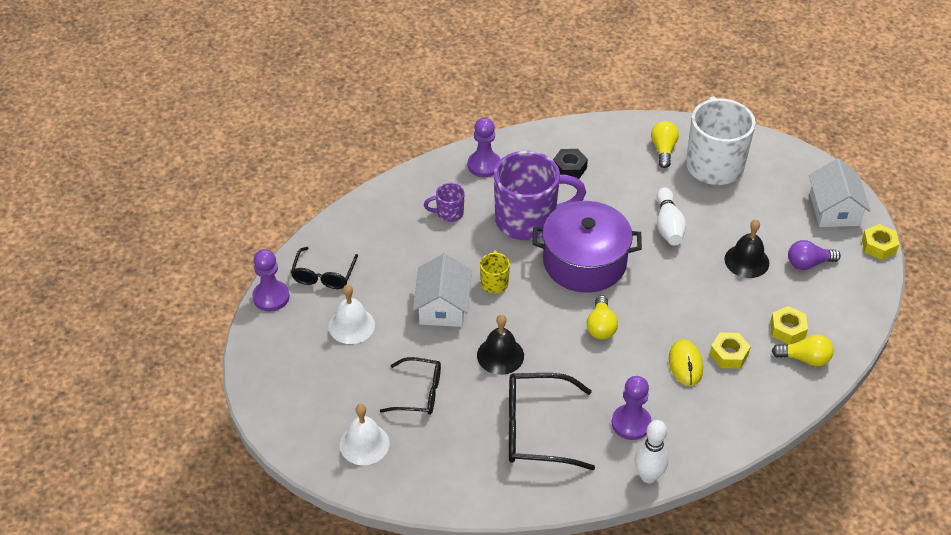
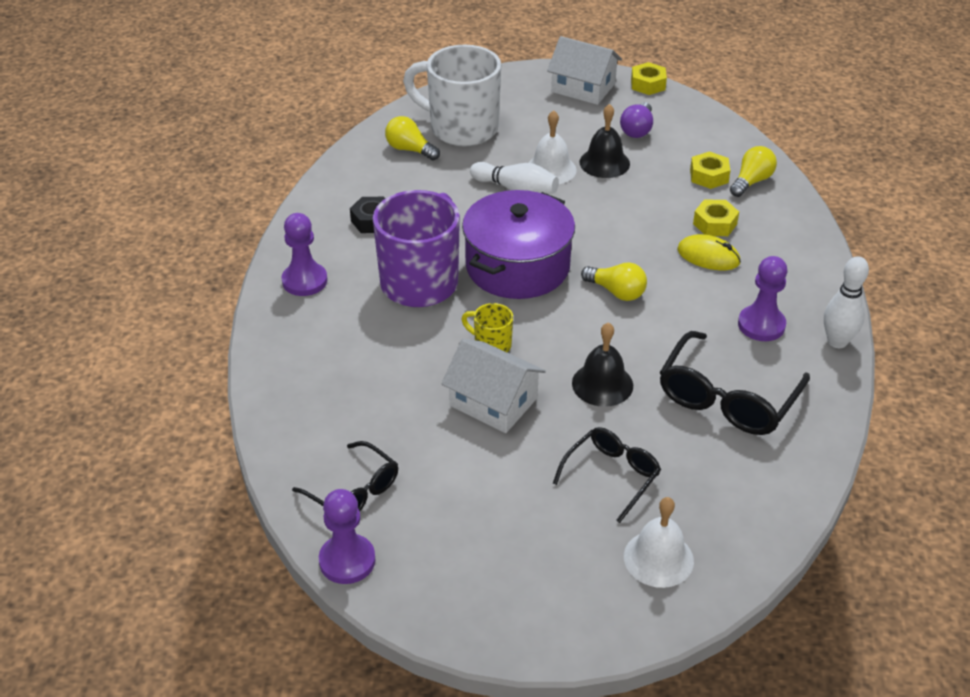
camera: 60 degrees left, 5 degrees down
(351, 325) = (460, 497): white bell -> white bell (551, 169)
(448, 213) = (352, 339): purple mug -> none

